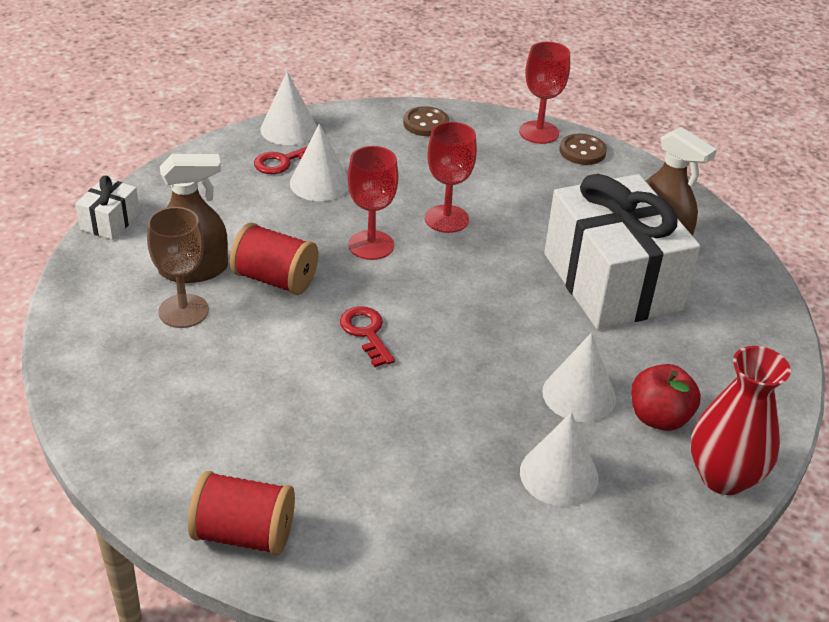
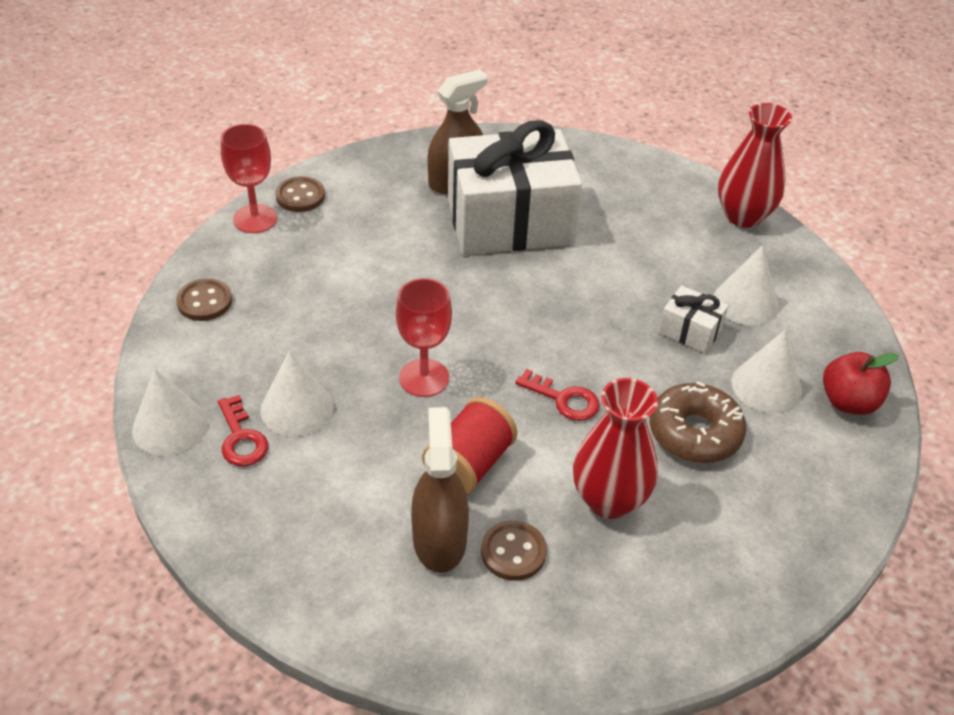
camera: 80 degrees left, 5 degrees up
(110, 221) = (323, 627): white gift -> white gift (690, 331)
(183, 311) = (513, 552): brown goblet -> brown button
(244, 534) = (828, 517): red spool -> none
(246, 367) = (609, 500): none -> red vase
(342, 428) = (694, 432): none -> brown donut
(366, 333) = (564, 399): red key -> red key turned 135 degrees counterclockwise
(446, 219) = (391, 313): red goblet -> none
(579, 395) = (654, 272): white cone -> white cone (766, 386)
(659, 417) = (681, 233): red apple -> red apple (848, 402)

